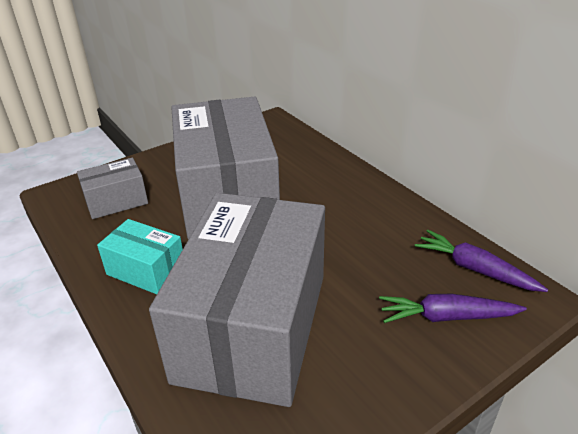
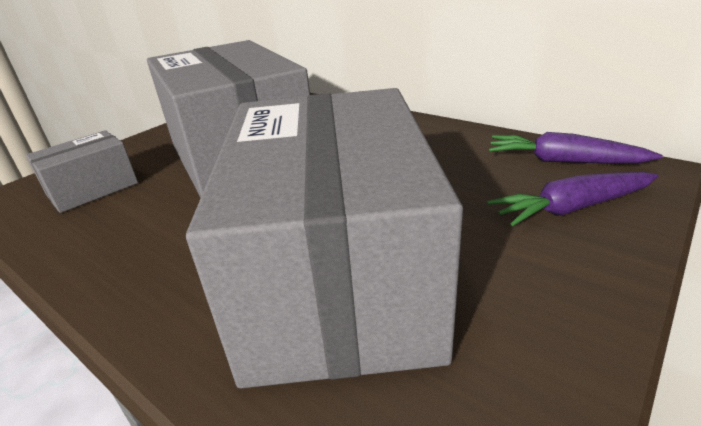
camera: 15 degrees left, 5 degrees down
(146, 270) = (155, 249): turquoise box -> none

